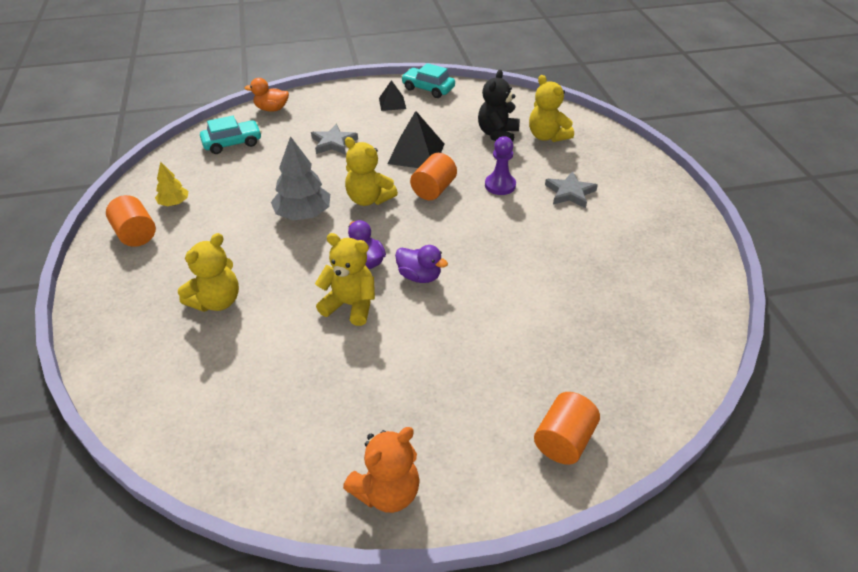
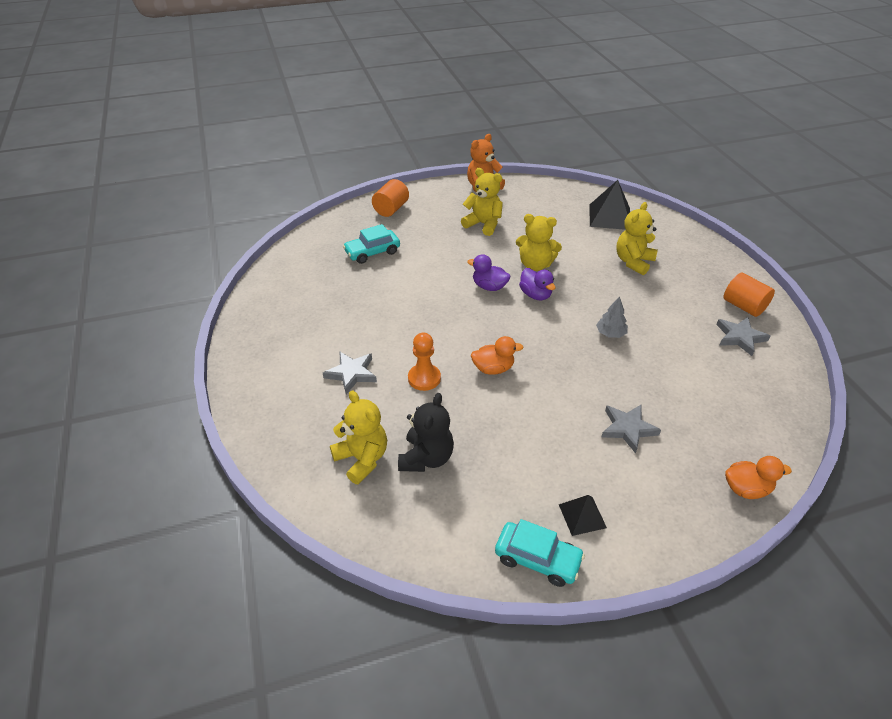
camera: 175 degrees right, 0 degrees up
(174, 203) = (740, 337): yellow tree -> grey star
(232, 143) = (748, 420): turquoise car -> turquoise car (372, 252)
(303, 214) = (610, 333): grey tree -> grey tree, size x0.56
(369, 199) = (555, 353): yellow teddy bear -> yellow teddy bear (483, 224)
(416, 153) = (523, 418): black pyramid -> black pyramid (610, 217)
(433, 189) = (493, 368): orange cylinder -> orange duck
(500, 185) = (424, 378): purple pawn -> orange pawn

